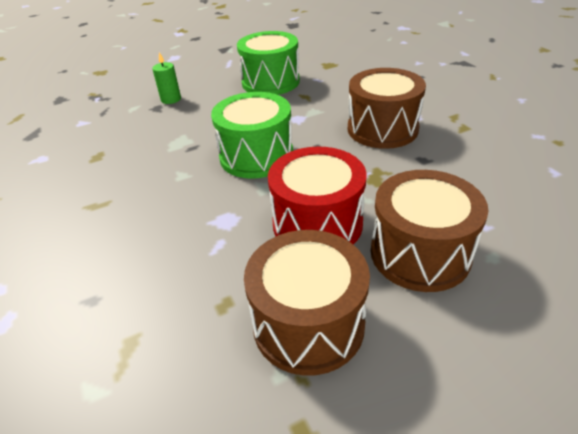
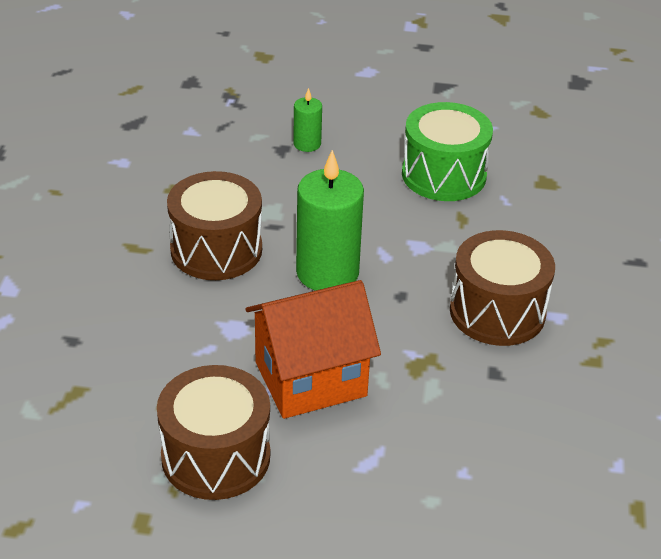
camera: 30 degrees right, 0 degrees up
(256, 156) = (327, 272): green drum -> green candle
(317, 223) = (310, 379): red drum -> orange house
(420, 253) = (370, 458): brown drum -> brown drum (216, 249)

